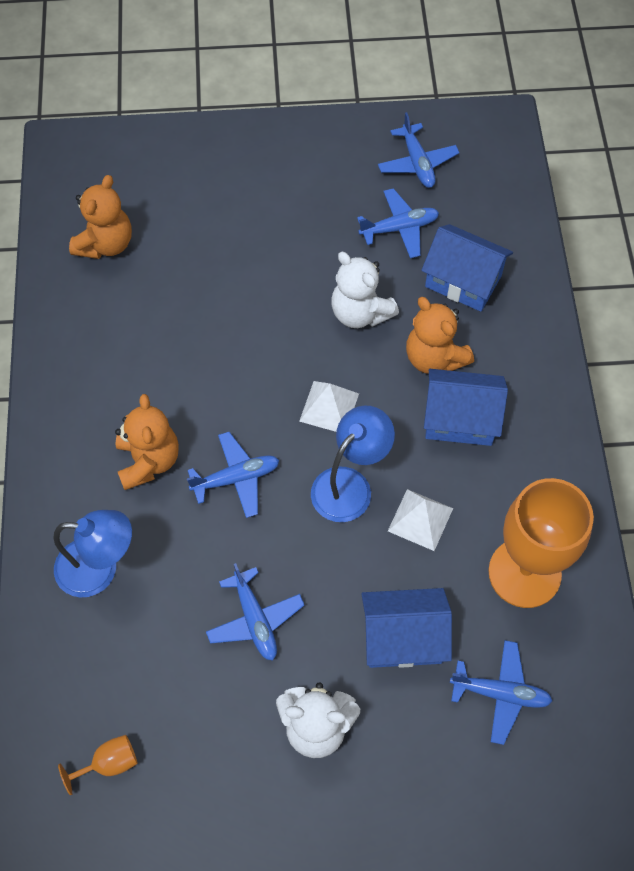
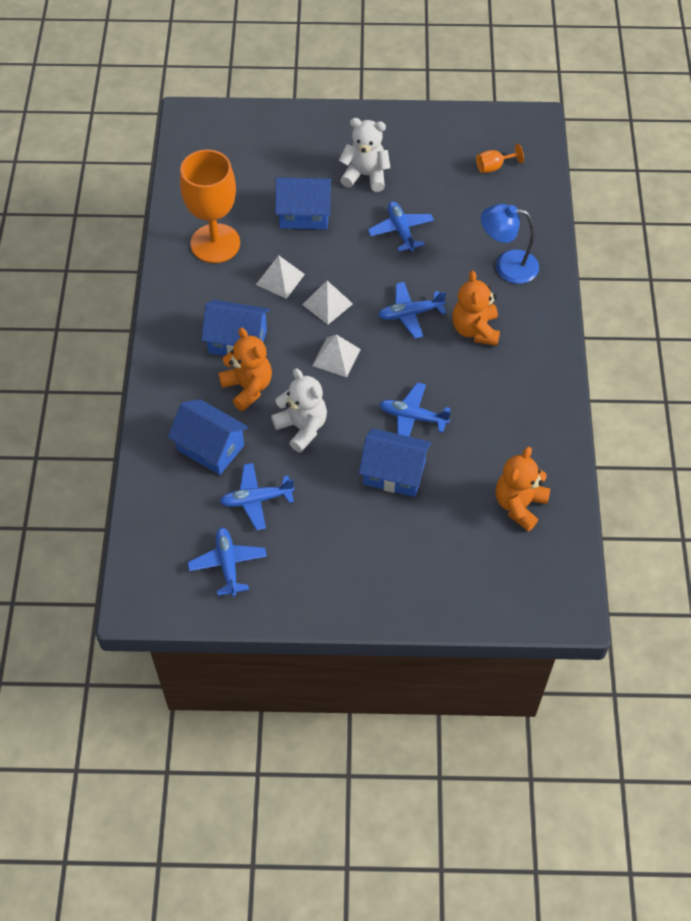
camera: 175 degrees left, 5 degrees down
(247, 268) = (394, 473): none -> blue house
(349, 485) = (327, 304): blue lamp -> white pyramid
(500, 693) = (248, 183): blue plane -> blue plane (413, 417)

